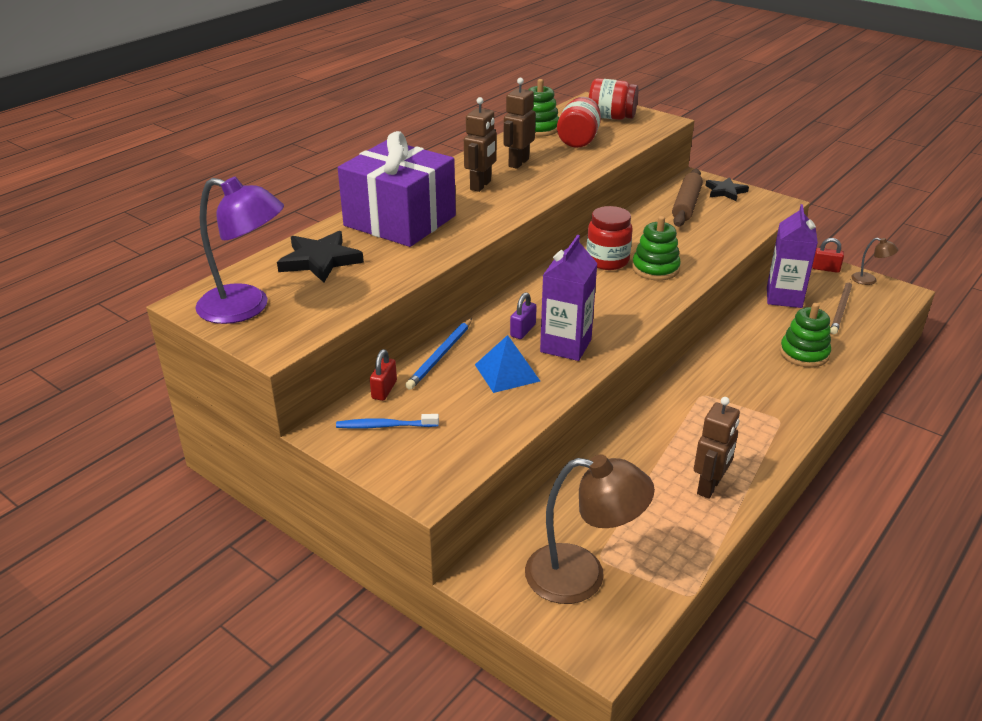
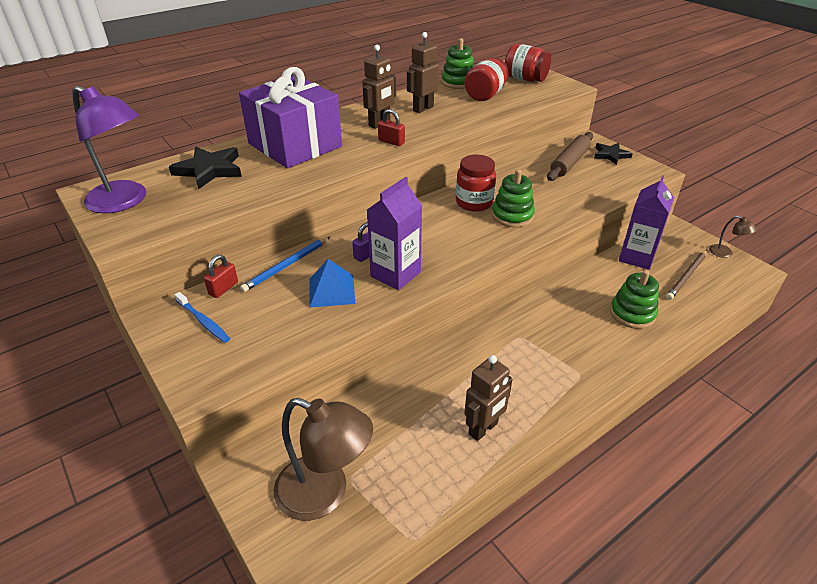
camera: 15 degrees right, 5 degrees up
(385, 426) = (203, 321): blue toothbrush -> blue toothbrush turned 150 degrees counterclockwise
(825, 269) = (687, 236): red padlock -> red padlock (391, 142)

